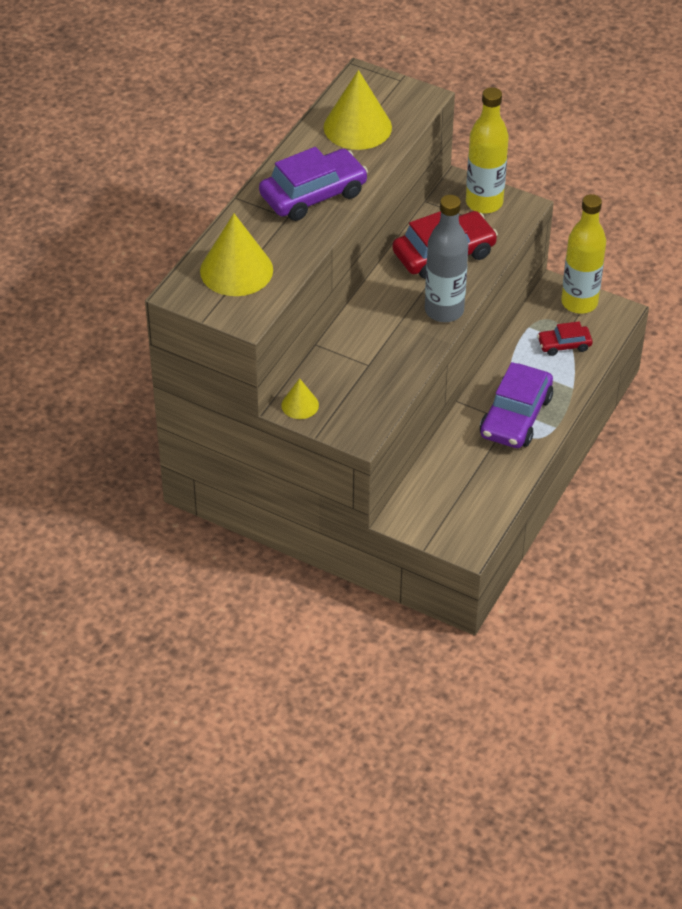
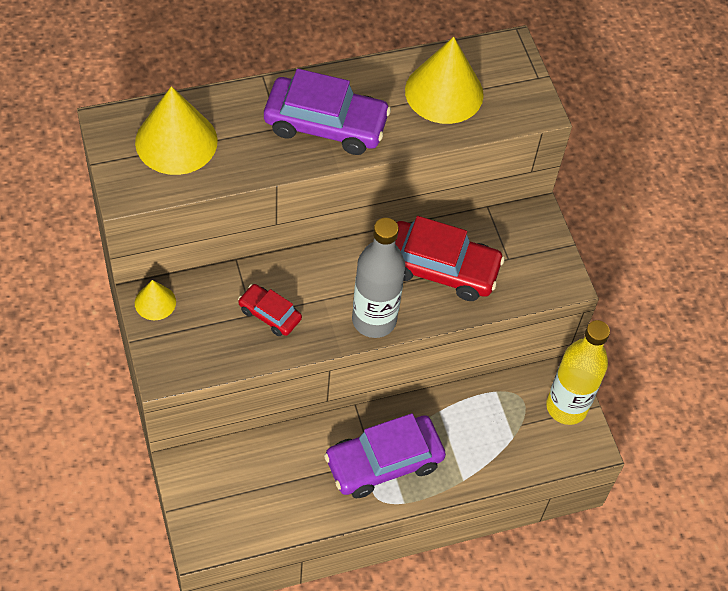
camera: 40 degrees right, 10 degrees up
(484, 203) = (534, 250): yellow bottle -> none
(564, 345) = (505, 434): red car -> red car (269, 314)

